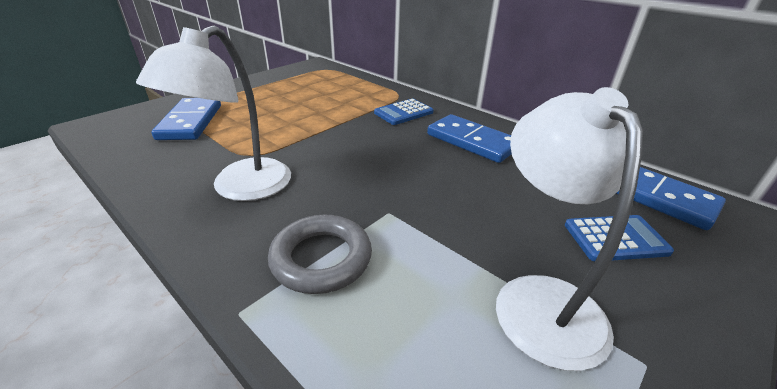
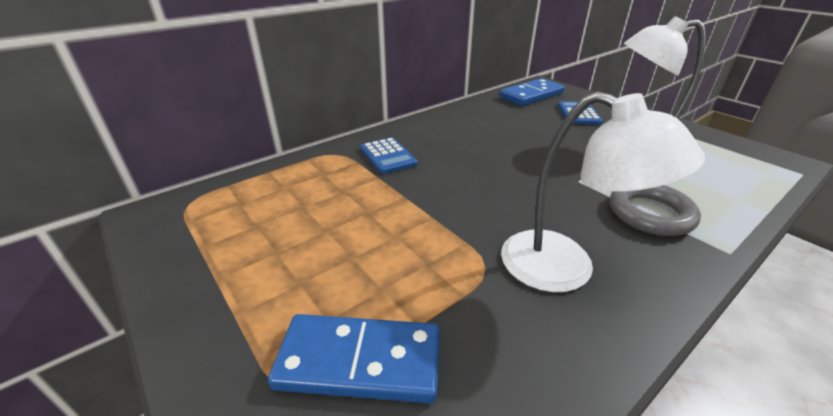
camera: 80 degrees left, 0 degrees up
(472, 141) = (459, 132): blue domino -> none

